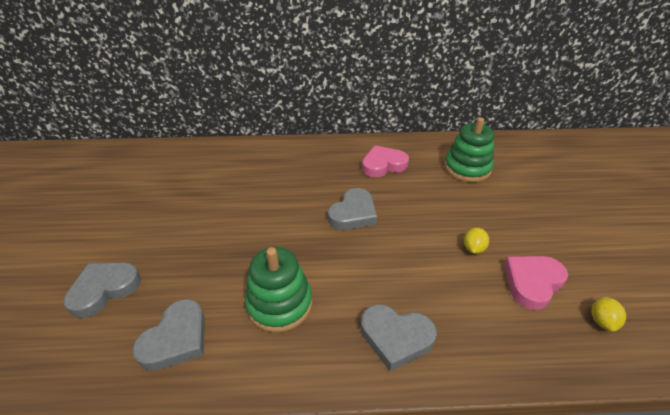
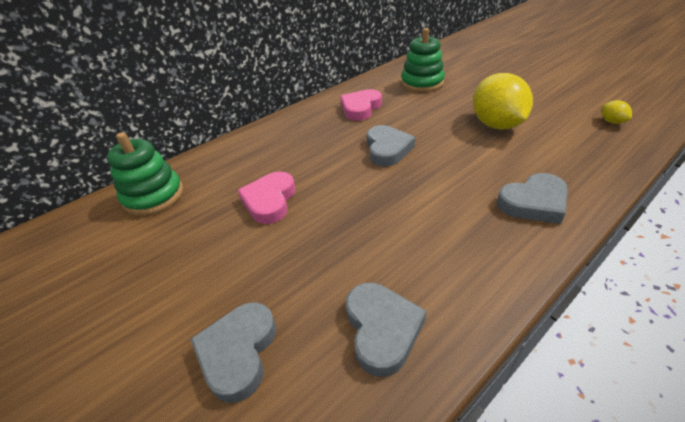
camera: 35 degrees left, 0 degrees up
(279, 303) = (426, 240): green stacking toy -> green stacking toy (154, 196)
(473, 248) = (496, 125): yellow lemon -> yellow lemon, size x2.39
(532, 282) = (554, 124): pink heart -> pink heart (269, 201)

